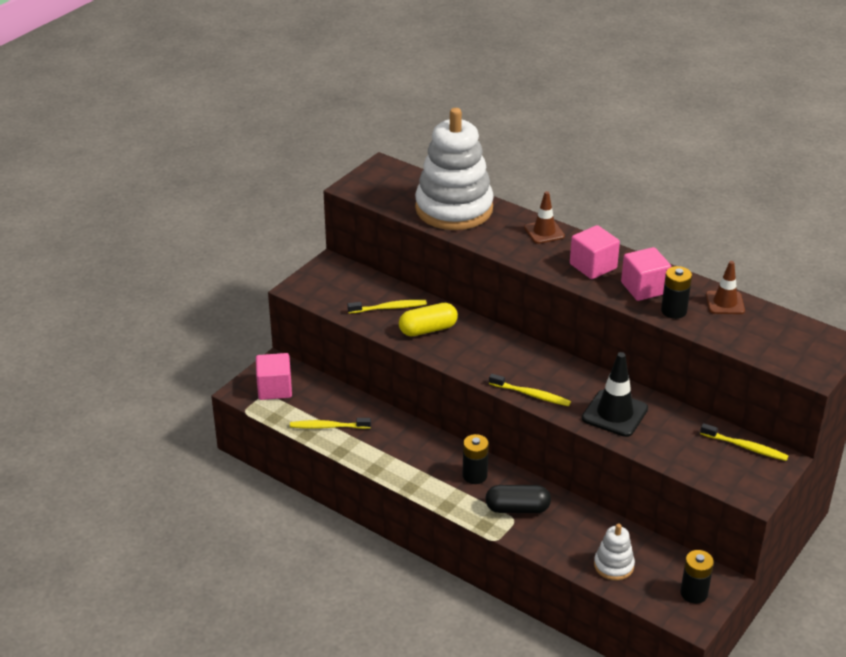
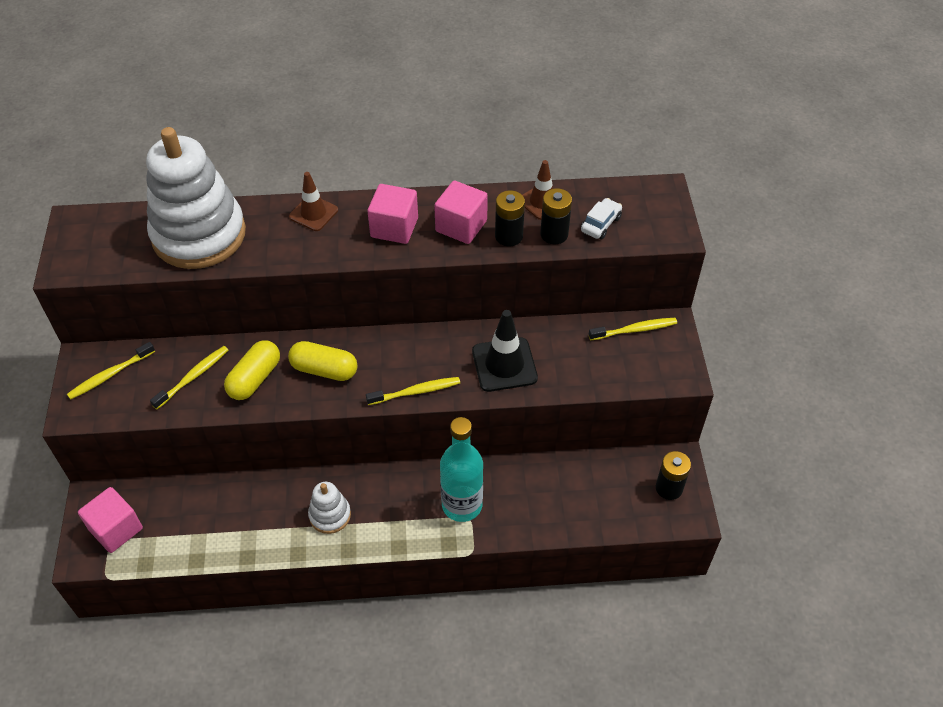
camera: 40 degrees left, 15 degrees up
(328, 426) = (210, 536): yellow toothbrush -> yellow toothbrush (110, 375)
(474, 475) = (395, 496): black battery -> black battery (554, 234)
(480, 349) = (324, 370): none -> yellow capsule
(517, 509) = (462, 505): black capsule -> turquoise bottle
(613, 565) = (587, 506): white stacking toy -> white stacking toy (330, 515)
(757, 338) = (600, 224): none -> white car

